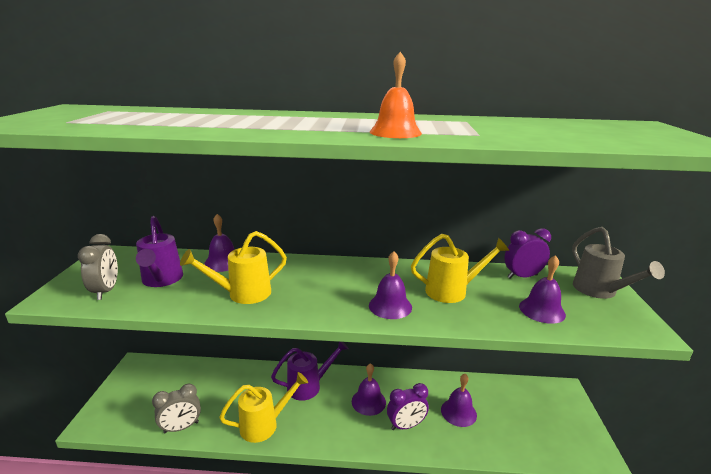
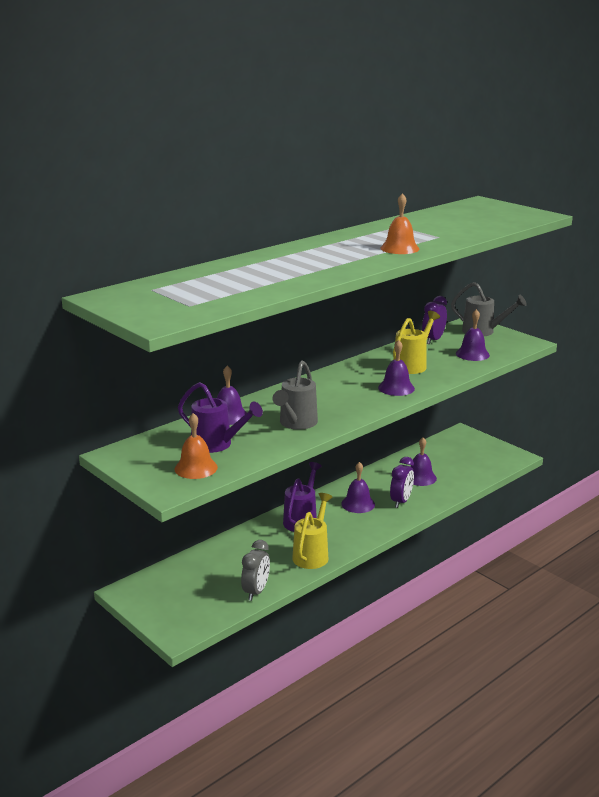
camera: 45 degrees left, 0 degrees up
(106, 291) = (196, 468): grey clock -> orange bell
(243, 294) = (296, 423): yellow watering can -> grey watering can

